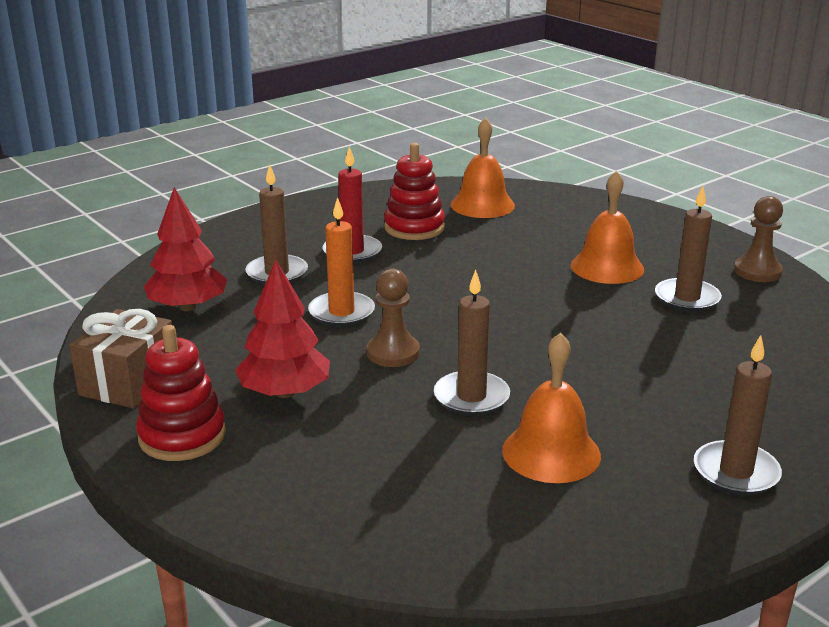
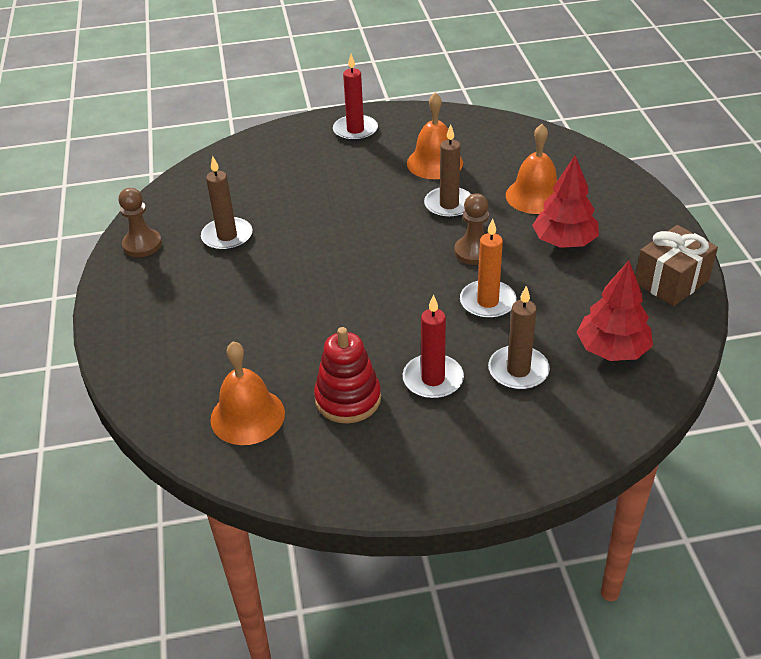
camera: 150 degrees left, 15 degrees up
(182, 436) = (640, 229): red stacking toy -> none
(607, 267) = (241, 285): orange bell -> orange bell (535, 196)
(736, 472) = (355, 130): brown candle -> red candle

